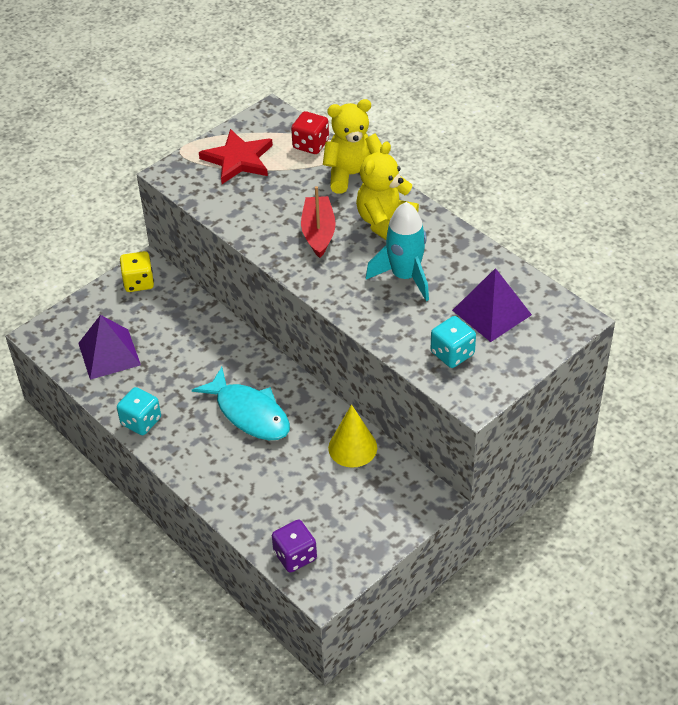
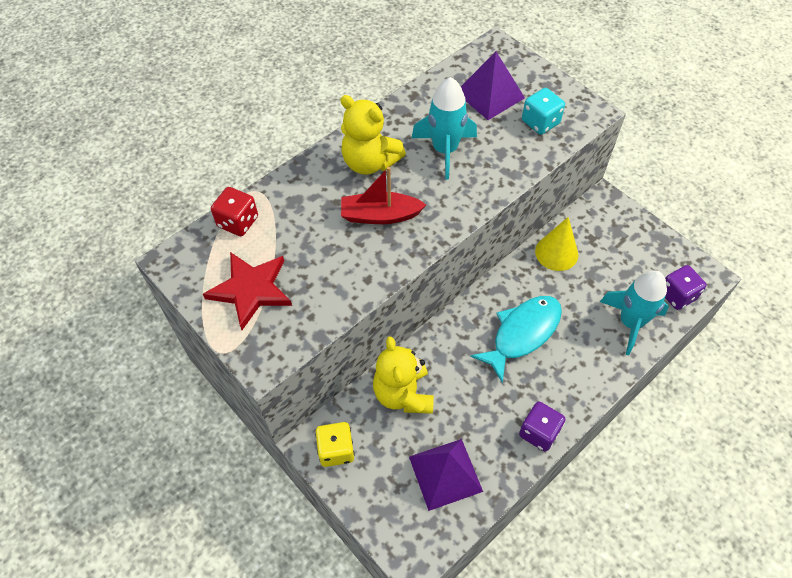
camera: 90 degrees left, 10 degrees up
(141, 421) = (539, 432): turquoise dice -> purple dice
(260, 507) = (630, 322): none -> turquoise rocket
(353, 175) = (295, 186): yellow teddy bear -> yellow teddy bear (403, 394)

